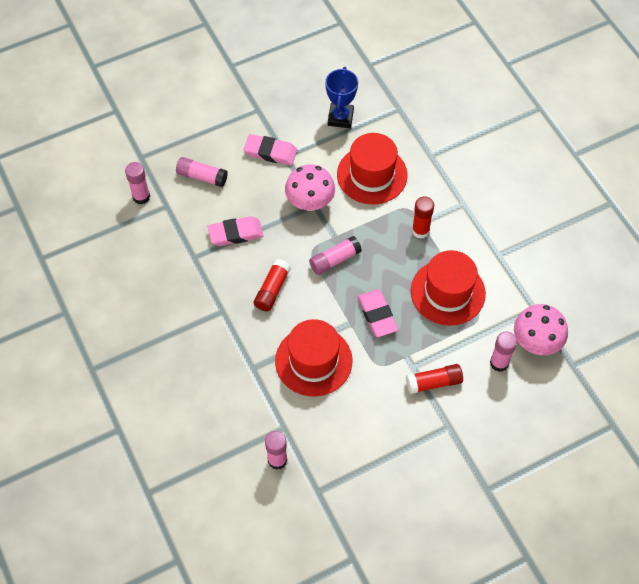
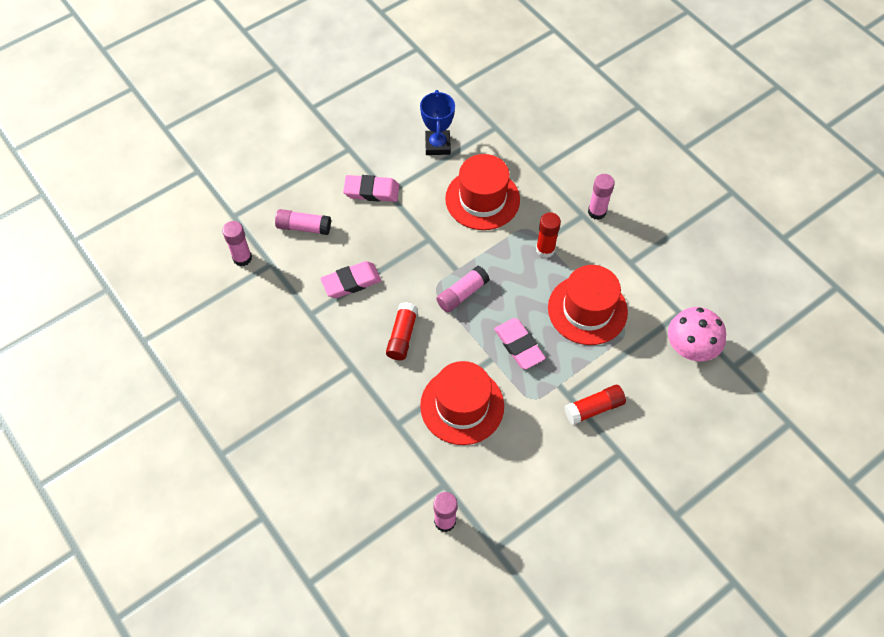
camera: 10 degrees left, 0 degrees up
(310, 202) = (424, 237): pink mushroom -> none
(499, 363) = (657, 376): pink glue stick -> pink glue stick (597, 212)

